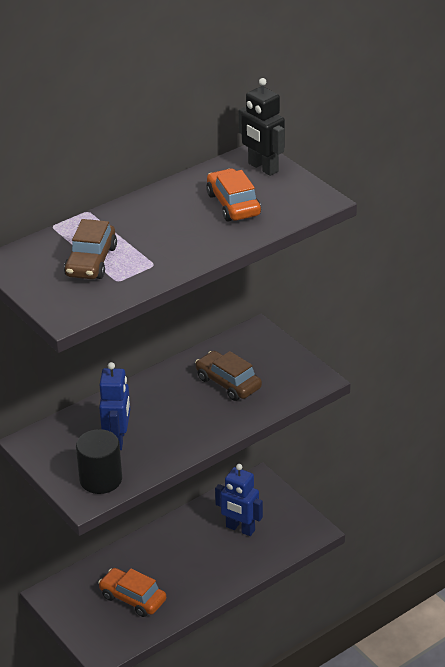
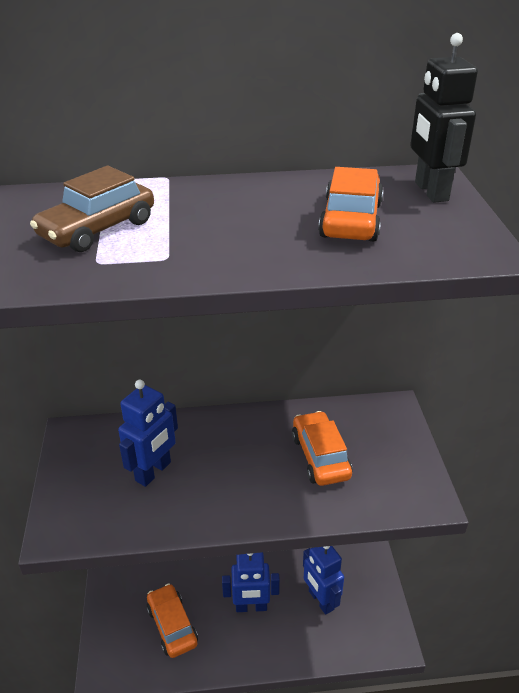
camera: 30 degrees right, 0 degrees up
(101, 479) = (93, 514): black cylinder -> none
(187, 558) = (251, 607): none -> blue robot
(228, 383) = (320, 456): brown car -> orange car

